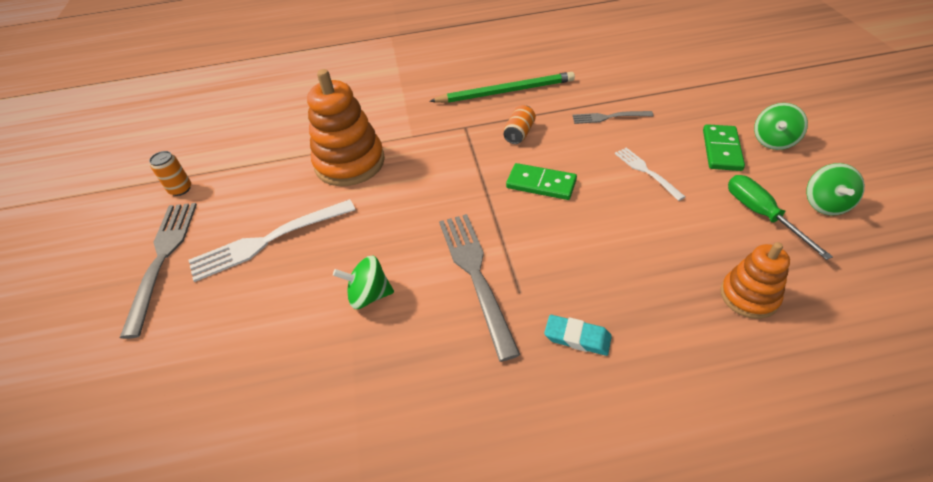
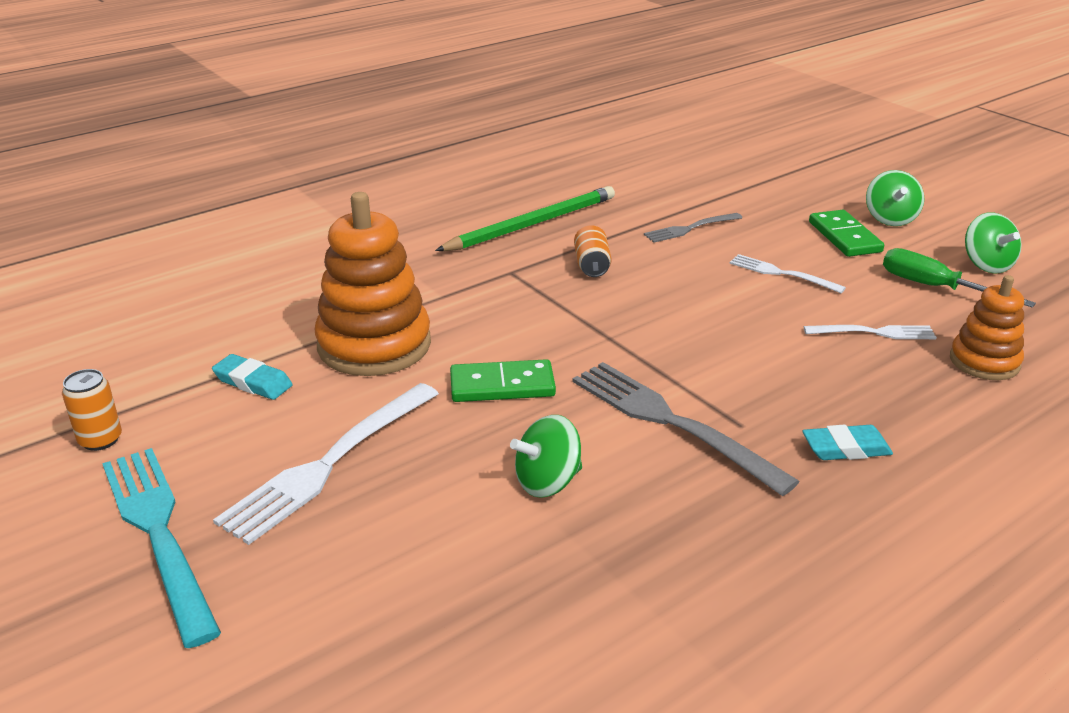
camera: 30 degrees left, 15 degrees down
(162, 259) = (158, 534): grey fork -> turquoise fork
(272, 172) = (253, 382): none -> turquoise eraser
(541, 184) = (668, 311): green domino -> green domino (502, 385)
(678, 243) = (874, 332): none -> white fork

